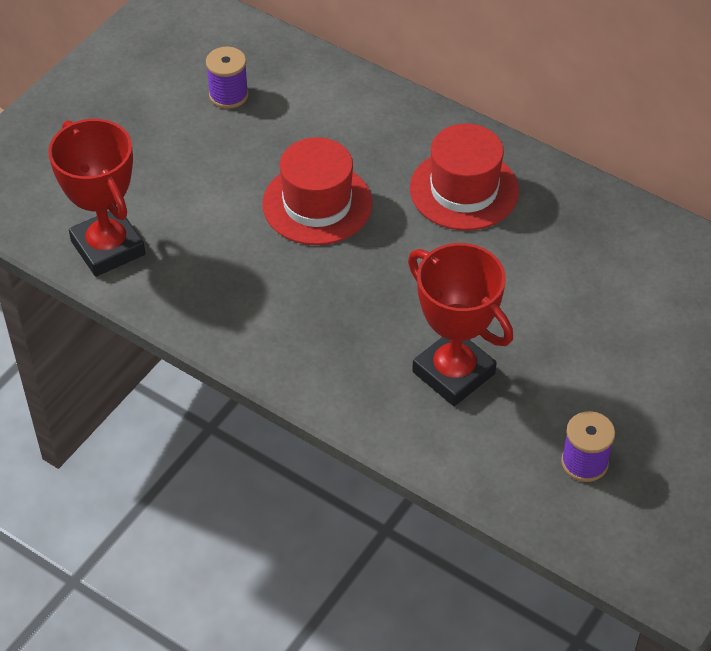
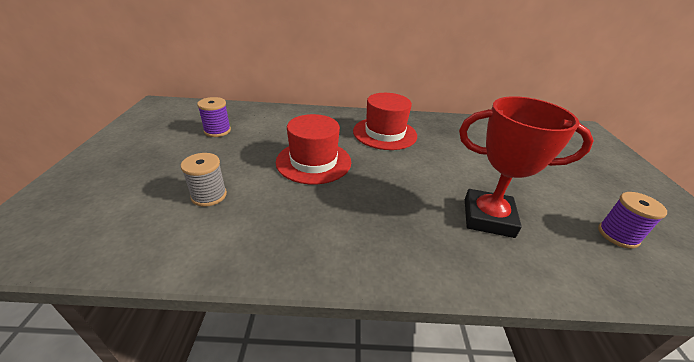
camera: 35 degrees left, 15 degrees down
(108, 248) = (168, 240): red trophy -> none
(167, 207) = (209, 195): none -> grey spool

